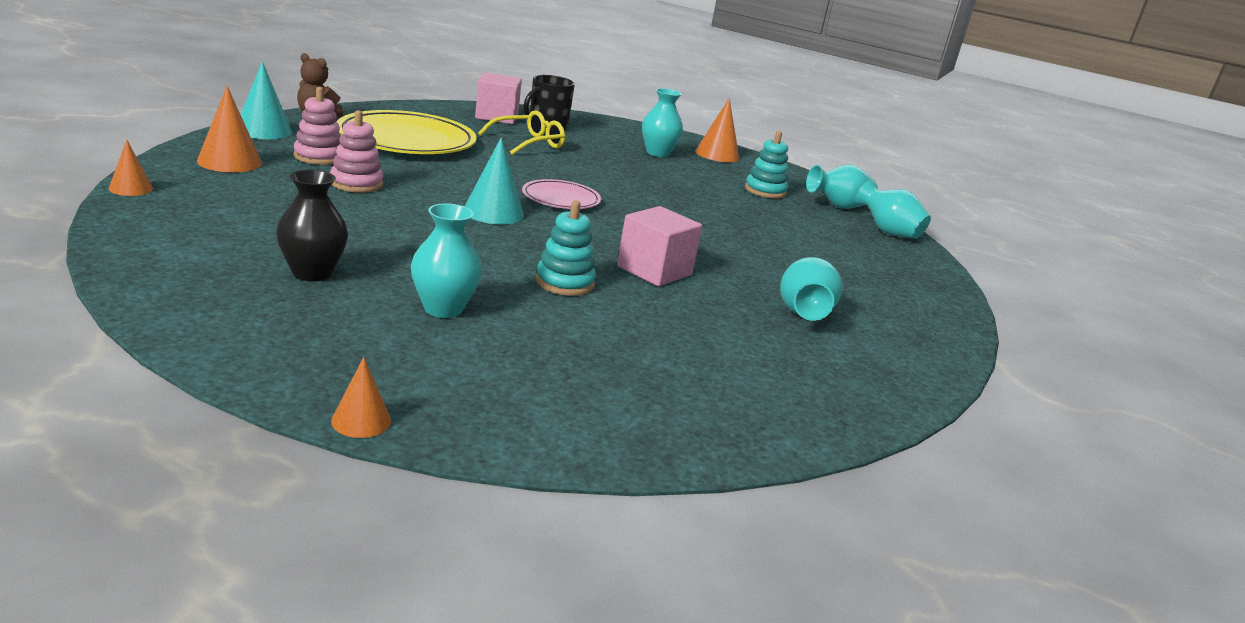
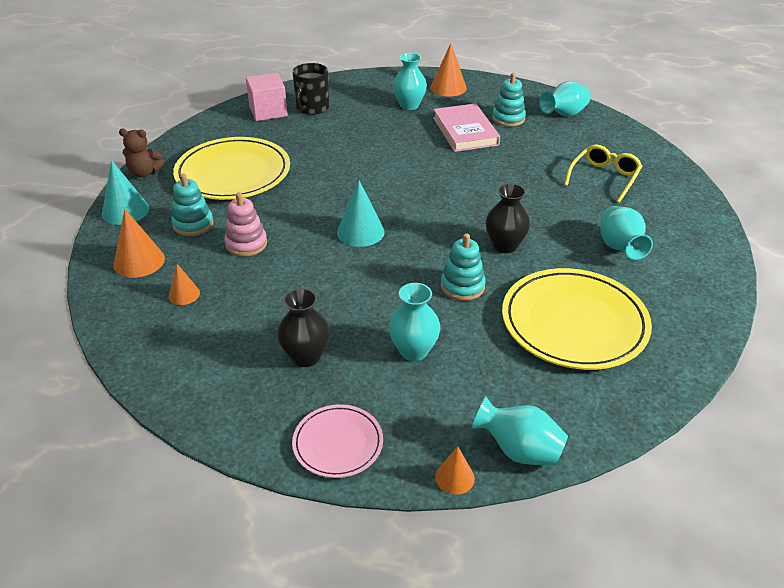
camera: 15 degrees left, 15 degrees up
(131, 188) = (104, 326): orange cone -> orange cone (184, 294)
(319, 157) = (193, 224): pink stacking toy -> turquoise stacking toy
(528, 143) = (316, 135): yellow glasses -> yellow glasses (604, 178)
(561, 199) = (390, 194): pink plate -> pink plate (338, 443)
(654, 270) = (505, 246): pink cube -> black vase
(674, 352) = (574, 323): none -> yellow plate
(702, 185) = (465, 131): none -> pink book
(887, 232) = (611, 130): turquoise vase -> turquoise vase (519, 450)

